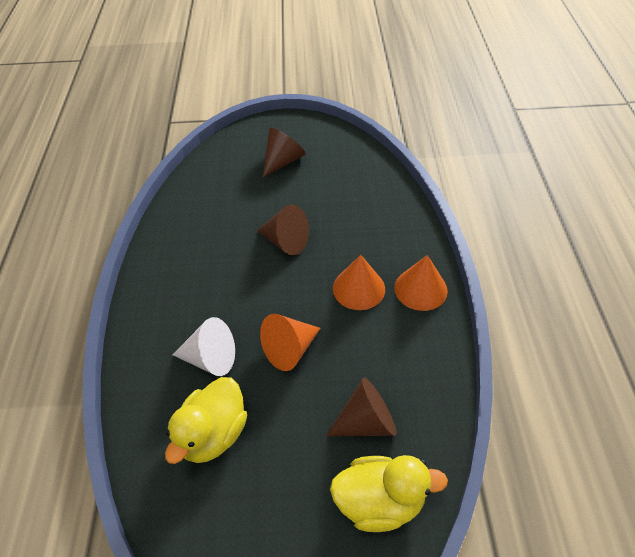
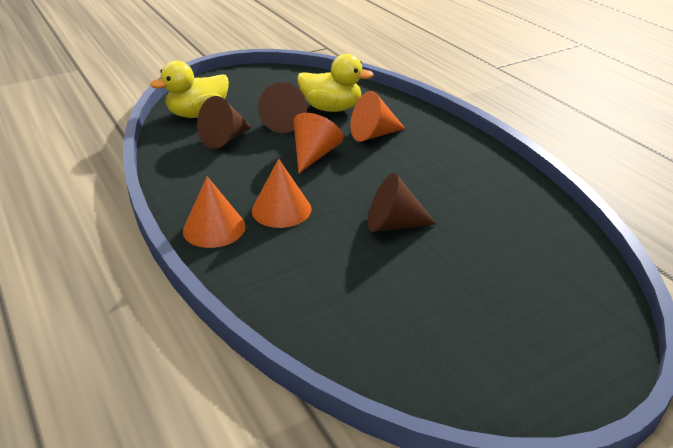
camera: 150 degrees right, 15 degrees down
(210, 358) = (373, 134): white cone -> orange cone
(213, 434) = (331, 108): yellow duck -> yellow duck turned 105 degrees clockwise
(283, 161) = (499, 318): brown cone -> brown cone (286, 123)

